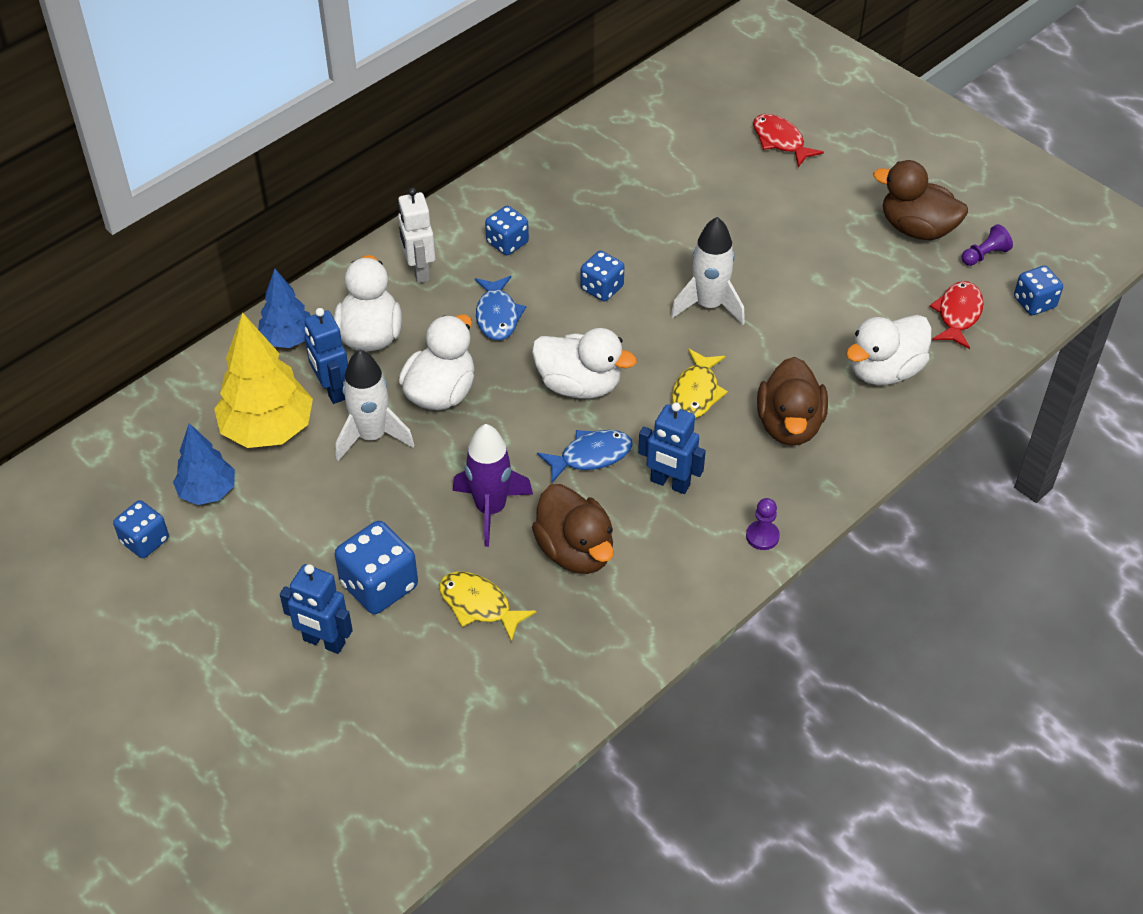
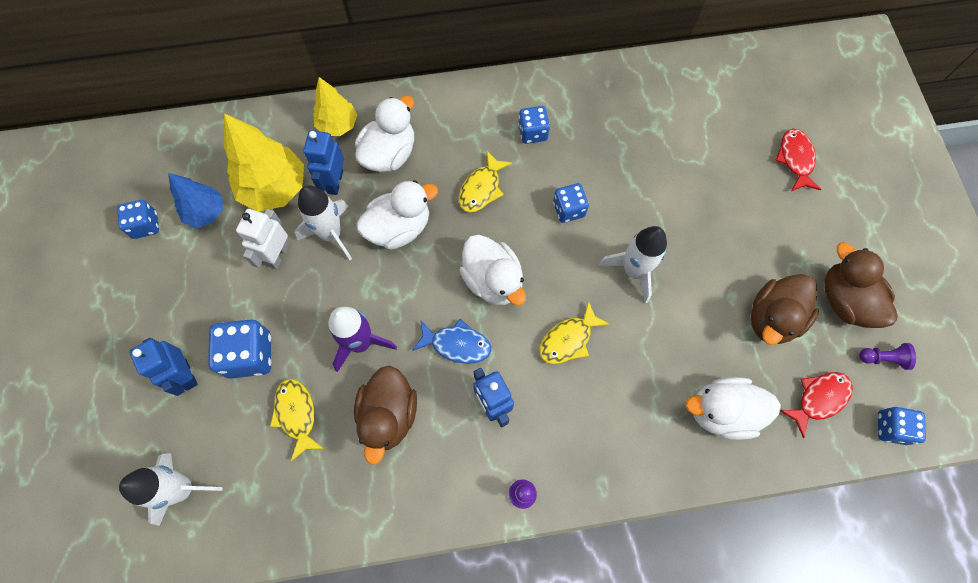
camera: 35 degrees right, 20 degrees up
(288, 339) = (338, 125): blue tree -> yellow tree
(415, 737) = (183, 488): none -> white rocket
(419, 271) = (458, 121): white robot -> white robot (278, 255)
(497, 315) = (481, 188): blue fish -> yellow fish
(789, 425) = (614, 412): brown duck -> brown duck (772, 318)

